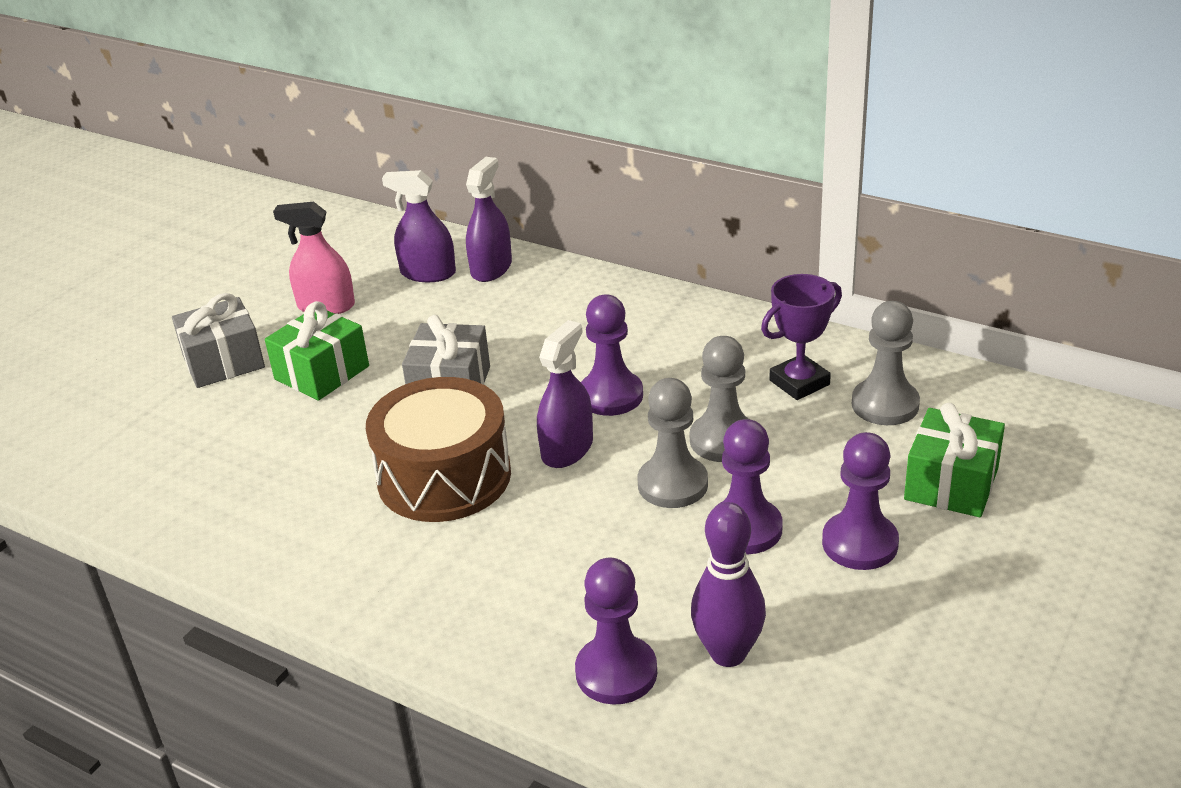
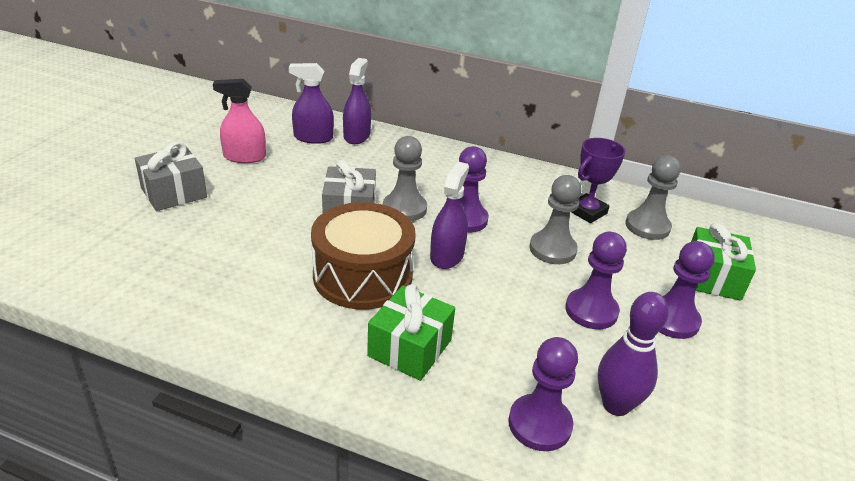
camera: 15 degrees left, 0 degrees up
(322, 373) = (251, 201): green gift -> green gift (410, 348)
(672, 484) = (529, 280): grey pawn -> grey pawn (404, 208)

